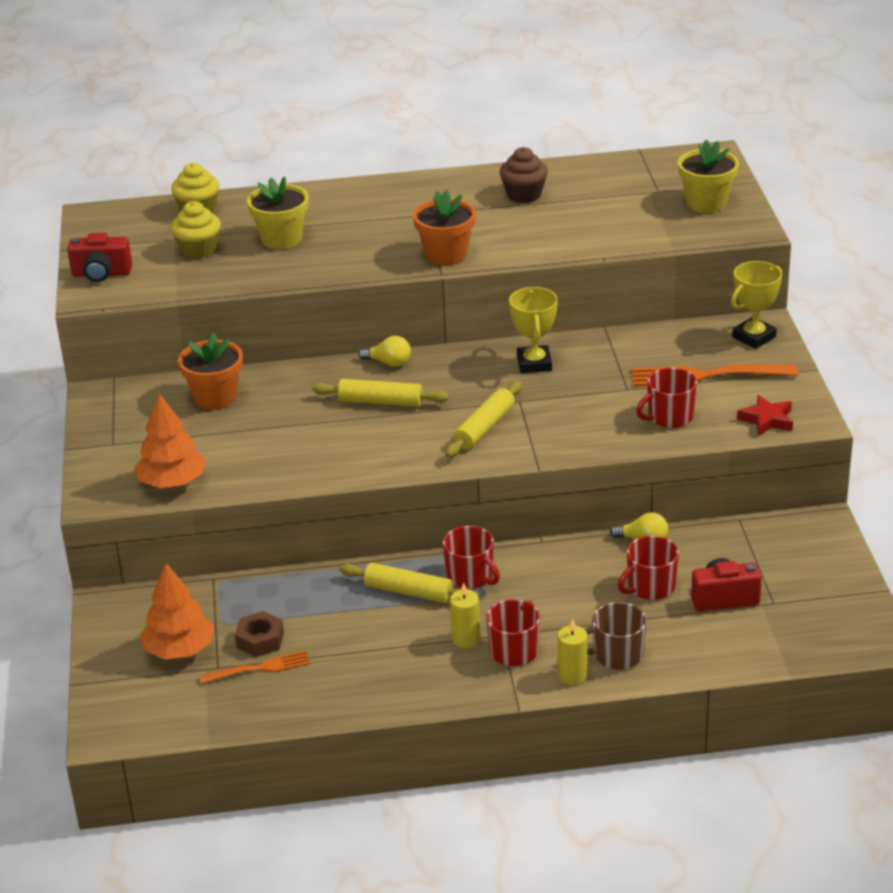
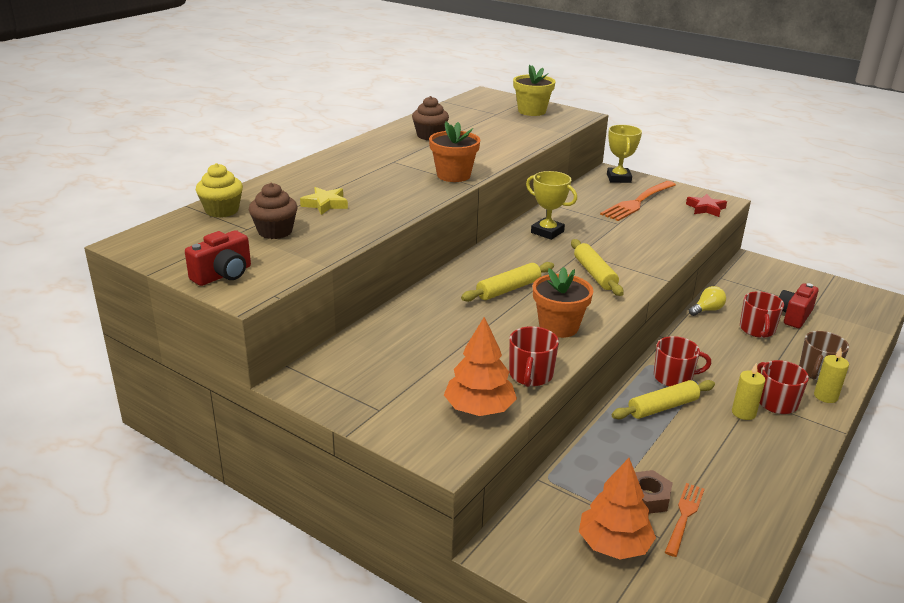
camera: 50 degrees left, 5 degrees down
(198, 250) = (275, 231): yellow cupcake -> brown cupcake
(215, 397) = (395, 339): orange flower pot -> orange flower pot (558, 327)
(281, 239) = (325, 204): yellow flower pot -> yellow star
(389, 363) = (467, 267): yellow light bulb -> none
(669, 417) = (665, 226): red mug -> red mug (530, 375)

